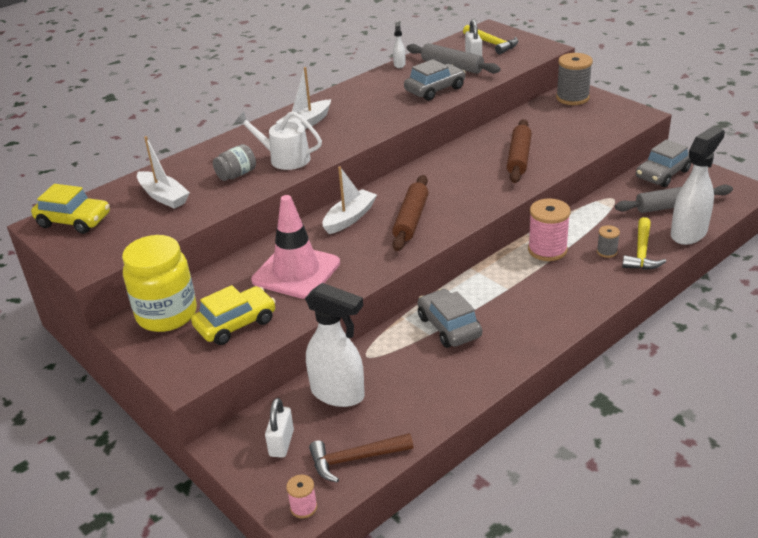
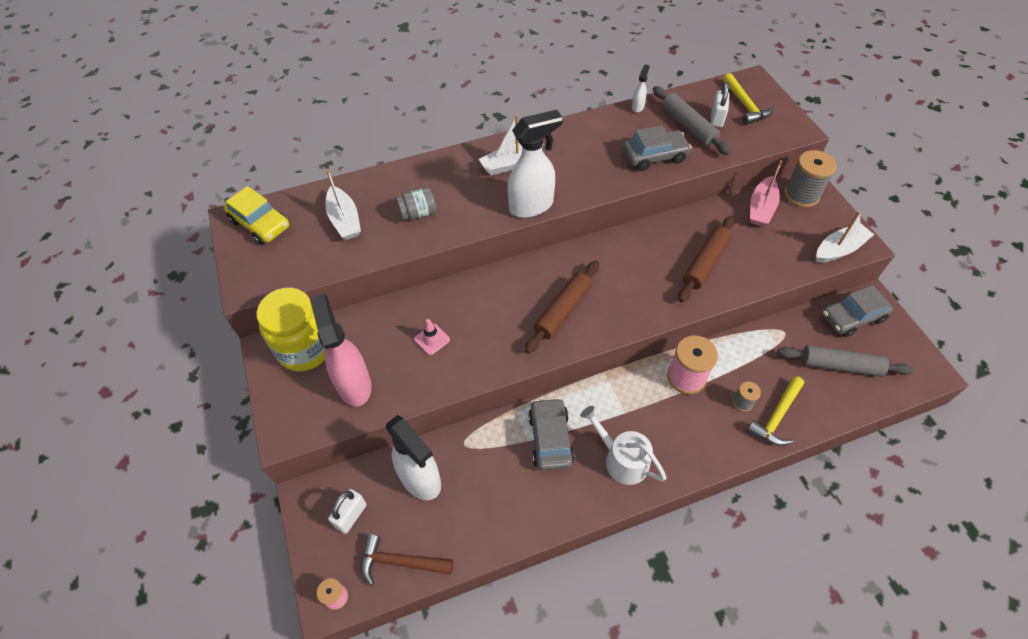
camera: 20 degrees right, 20 degrees up
(236, 324) = (354, 384): yellow car -> pink spray bottle
(285, 158) = (470, 207): white watering can -> white watering can (622, 459)
(296, 272) = (432, 339): pink traffic cone -> pink traffic cone, size x0.42
(350, 218) = (509, 287): white boat -> white boat (839, 249)
(544, 113) = (761, 208): none -> pink boat
(689, 233) = (838, 410): white spray bottle -> white spray bottle (532, 206)

